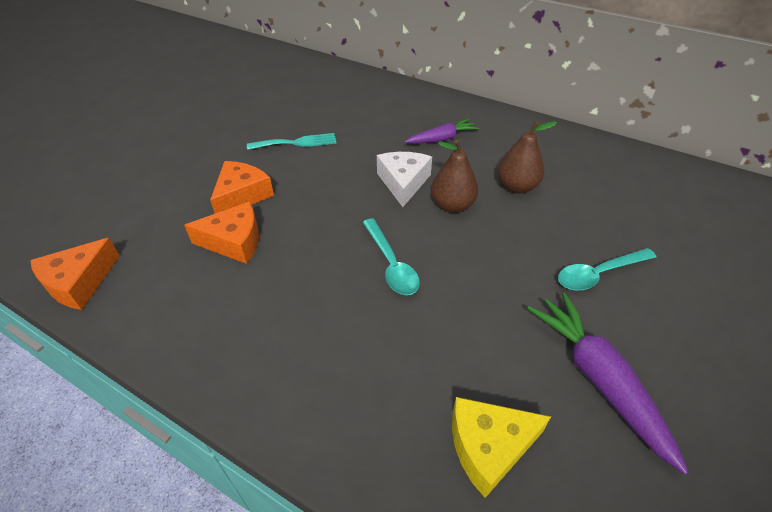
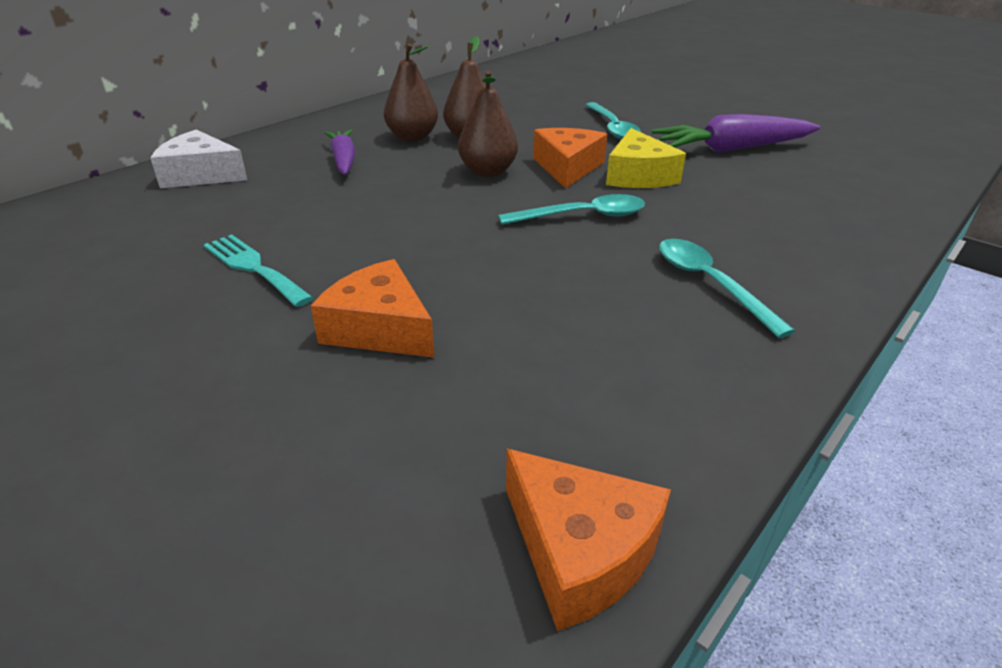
camera: 80 degrees left, 10 degrees down
(234, 241) = (504, 336): orange cheese -> orange cheese (567, 167)
(296, 143) = (253, 267): turquoise fork -> turquoise fork turned 45 degrees counterclockwise
(299, 341) = (710, 284): none -> turquoise spoon
(403, 183) = (426, 193): white cheese -> white cheese (201, 175)
(489, 447) = (813, 198): yellow cheese -> yellow cheese (638, 175)
(499, 159) = (412, 137): none -> brown pear

